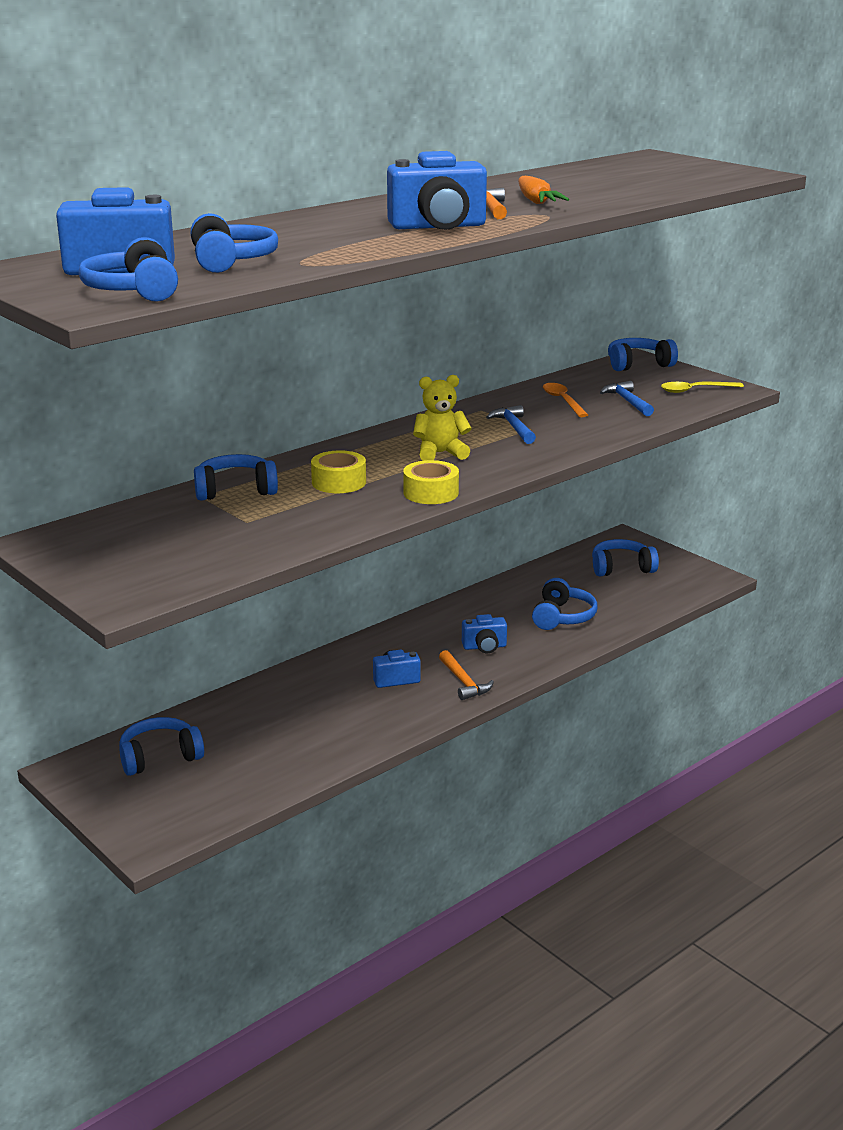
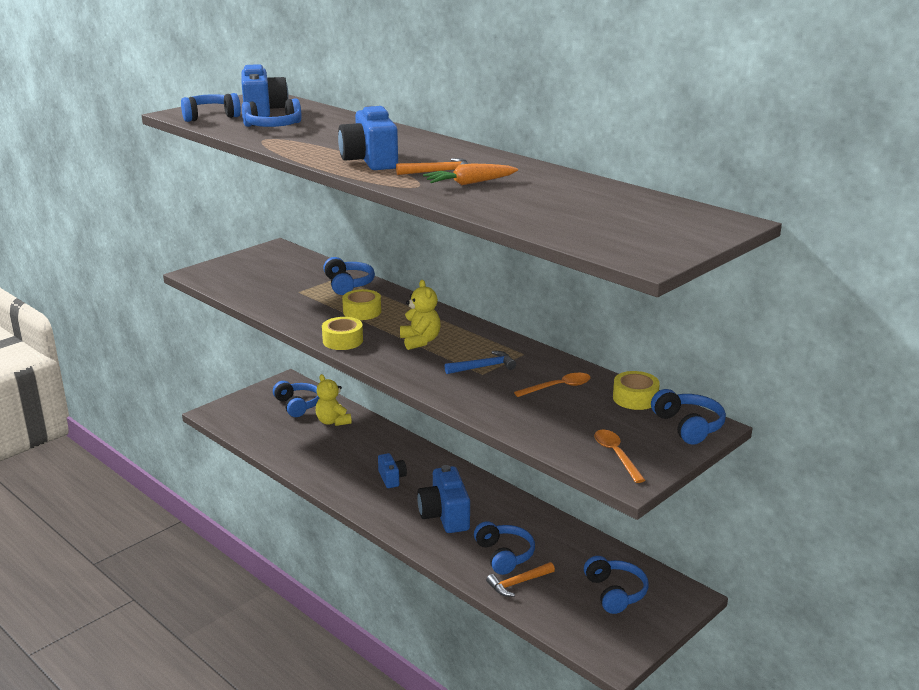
camera: 85 degrees right, 0 degrees up
(226, 724) = (333, 421): none -> yellow teddy bear
(464, 682) = (389, 508): orange hammer -> orange hammer (518, 583)
(484, 647) = (445, 516): blue camera -> blue camera, size x1.77
(562, 617) = (504, 555): blue headphones -> blue headphones turned 120 degrees counterclockwise
(585, 376) = (635, 398): none -> yellow tape
(627, 401) = (567, 417): blue hammer -> none
(695, 390) = (616, 455): yellow spoon -> orange spoon

